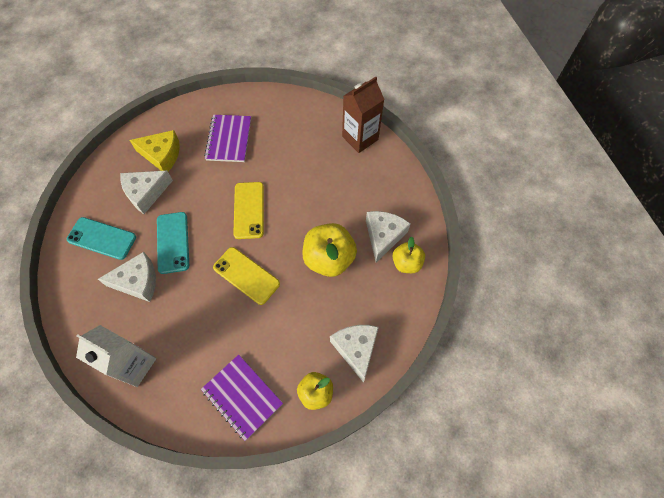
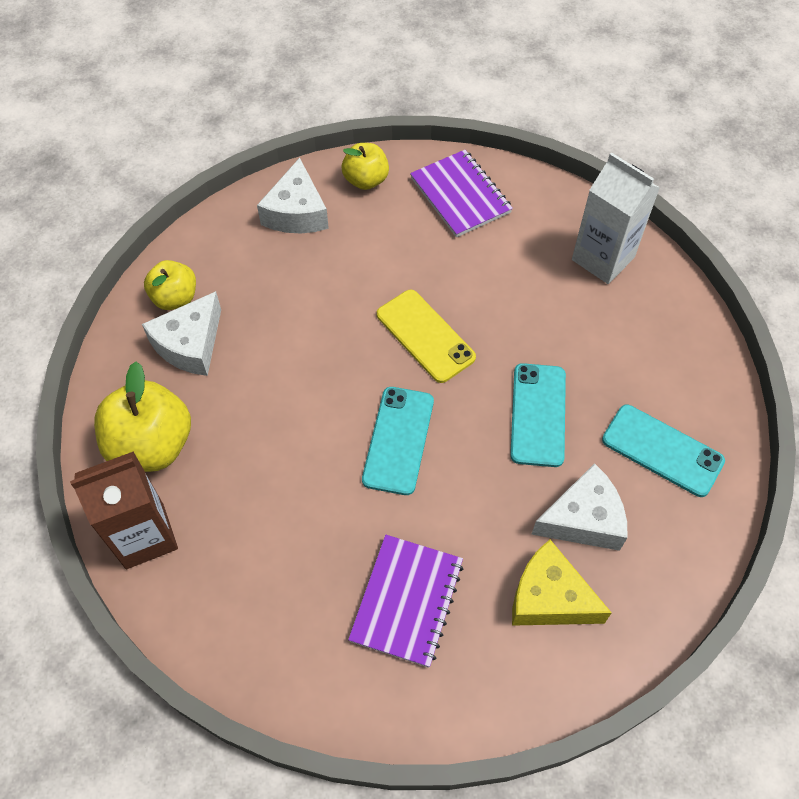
camera: 165 degrees left, 5 degrees down
(138, 282) = (598, 365): white cheese -> none
(249, 210) = (398, 440): yellow phone -> turquoise phone
(329, 259) = (290, 331): yellow apple -> yellow apple (152, 445)

